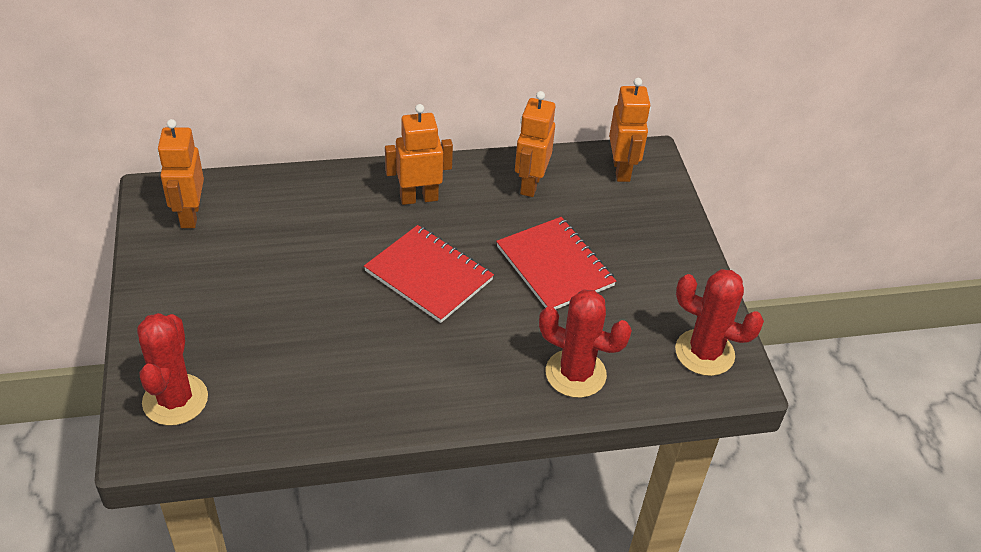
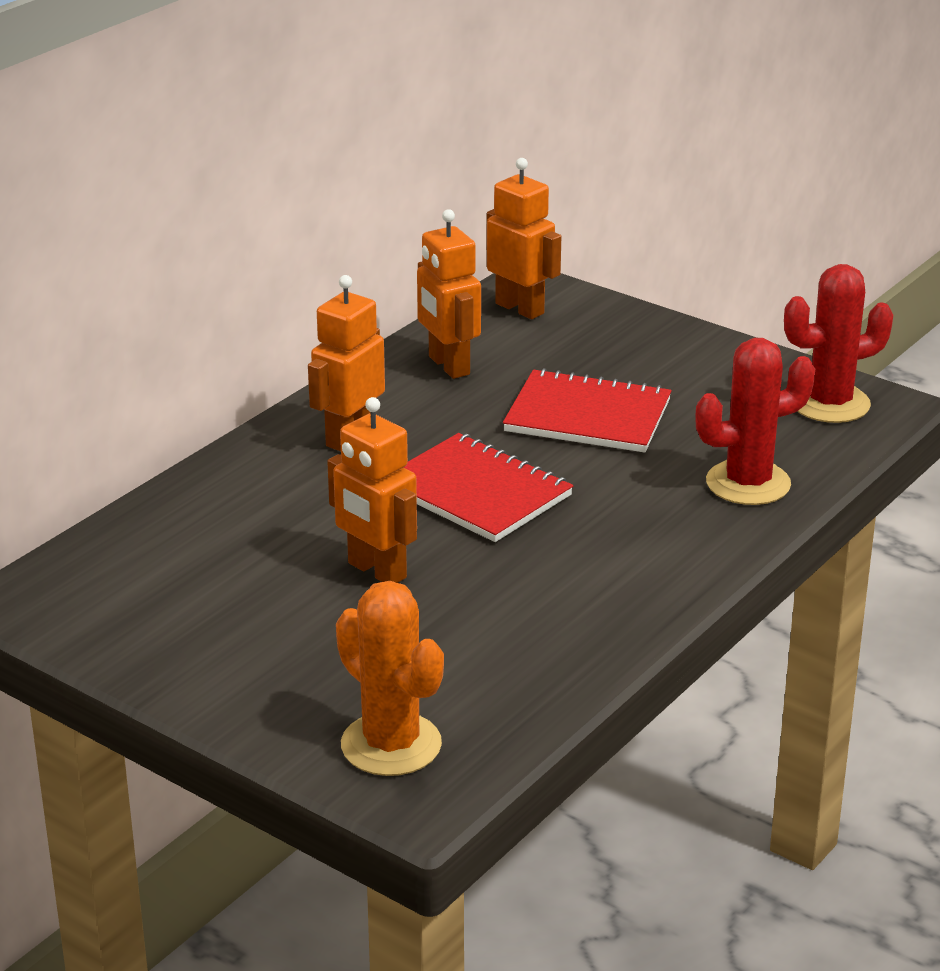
camera: 40 degrees left, 15 degrees down
(175, 400) = (391, 745): red cactus -> orange cactus
(189, 215) = (104, 593): orange robot -> orange robot (376, 571)
(428, 275) = (476, 492): red notebook -> red notebook turned 45 degrees clockwise

